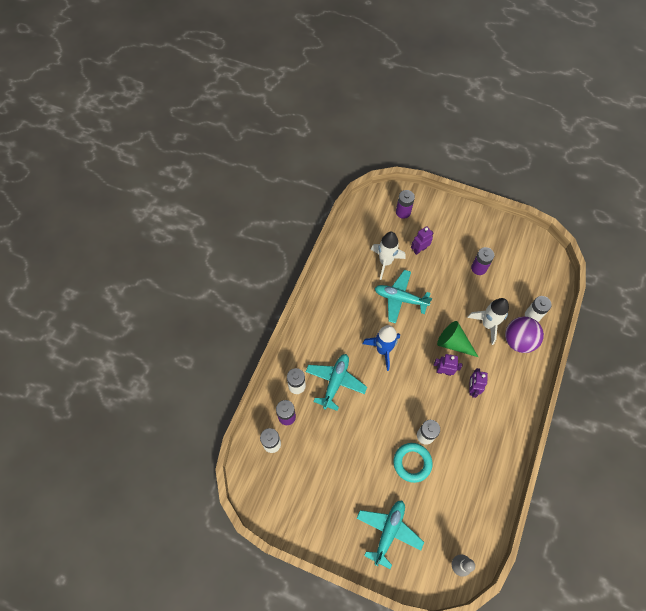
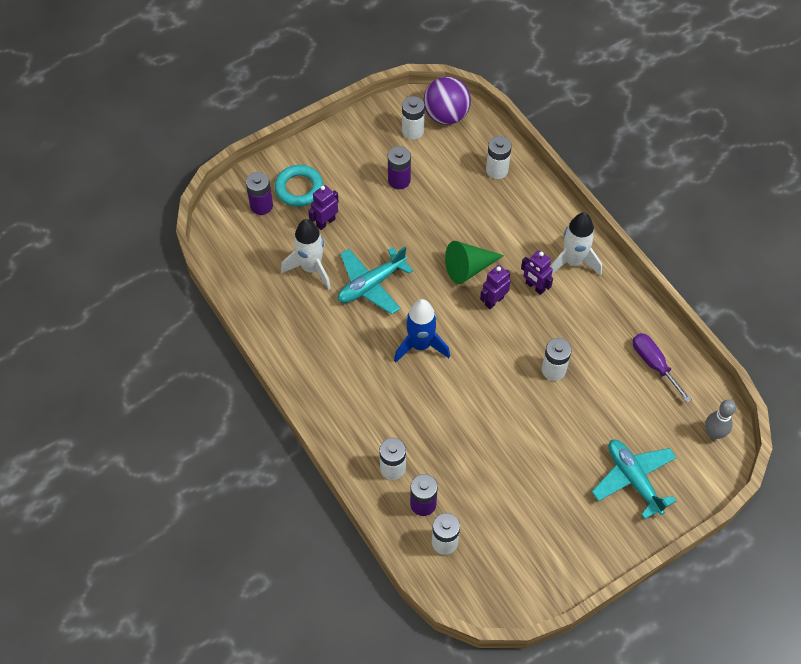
camera: 55 degrees left, 5 degrees down
(335, 382) = (421, 422): turquoise plane -> none
(412, 463) = (574, 404): turquoise ring -> turquoise ring (299, 188)
(419, 249) = (325, 222): purple robot -> purple robot turned 45 degrees clockwise
(477, 495) = (654, 364): none -> purple screwdriver
(487, 324) = (473, 220): white rocket -> white rocket (573, 262)
(517, 253) = (413, 131): none -> white battery
(518, 341) = (515, 204): purple ball -> purple ball (446, 115)

